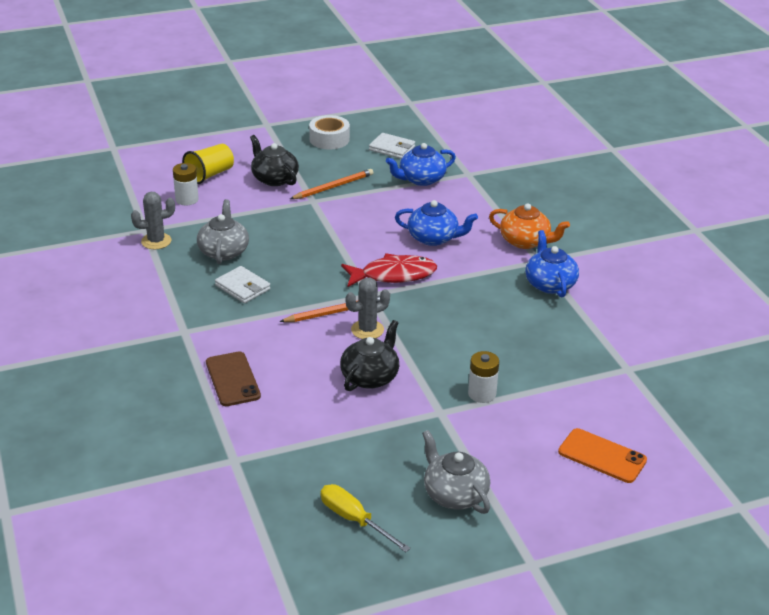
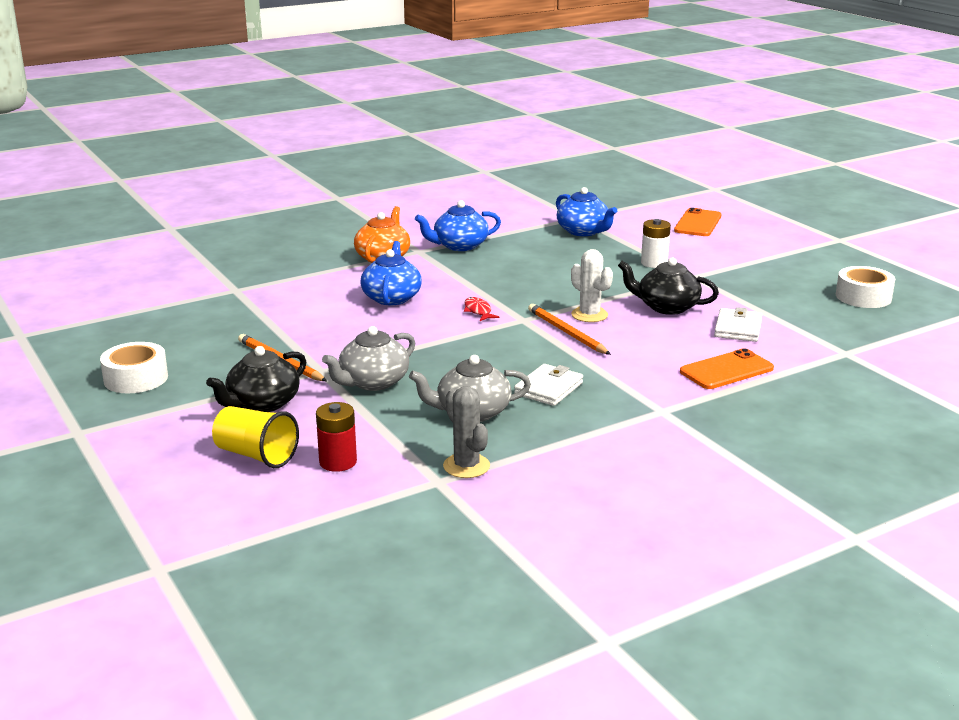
camera: 100 degrees left, 10 degrees down
(187, 199) = (338, 462): white battery -> red battery
(232, 379) = (726, 370): brown phone -> orange phone
(354, 520) = (863, 297): yellow screwdriver -> white tape
(367, 330) = (589, 315): grey cactus -> white cactus
(392, 148) = (166, 335): white wallet -> white wallet (738, 328)
(393, 275) = (478, 311): red fish -> red fish, size x0.48
(421, 179) = (252, 313): blue teapot -> blue teapot (583, 231)
(454, 494) = (793, 265): grey teapot -> grey teapot (373, 382)

